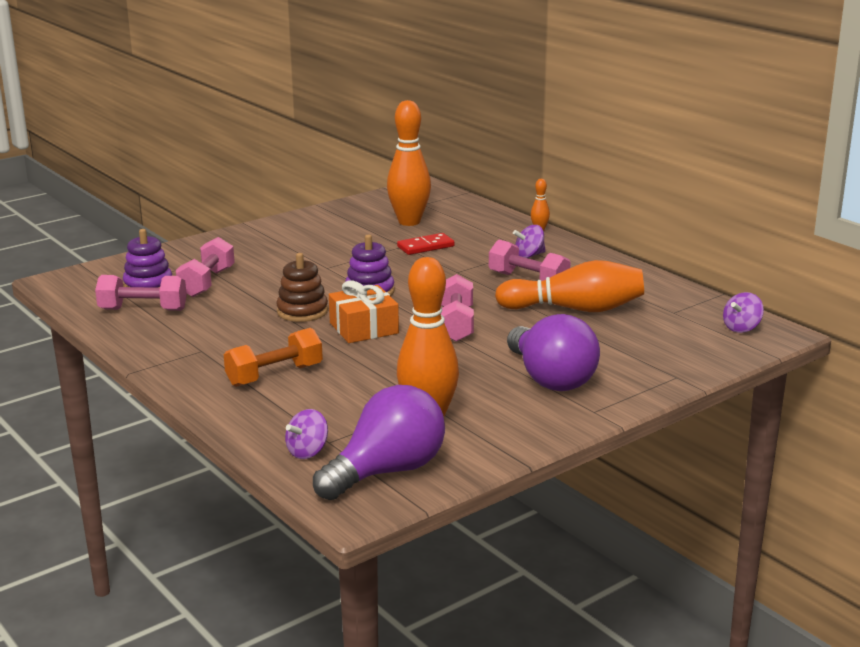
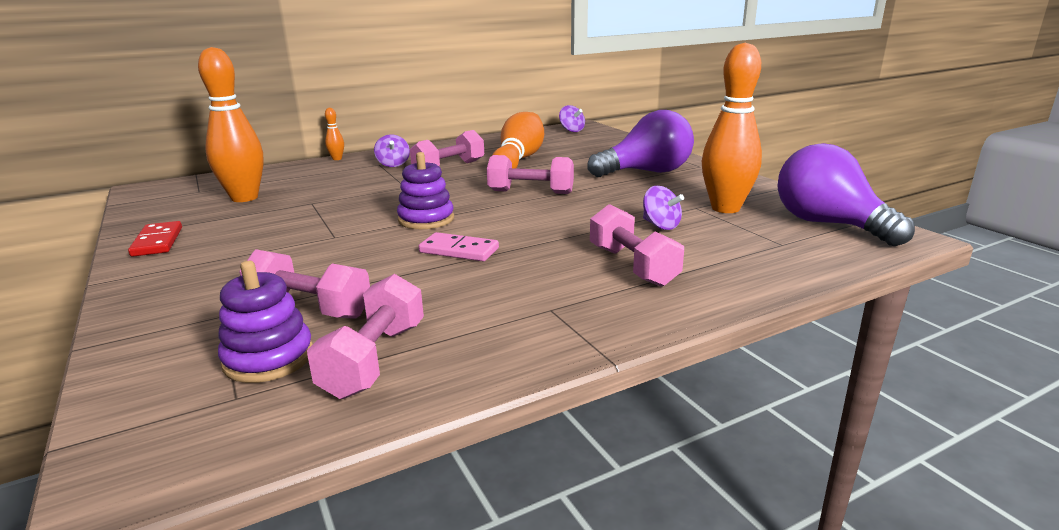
camera: 80 degrees left, 0 degrees up
(274, 375) = (632, 266): orange dumbbell -> pink dumbbell
(302, 311) = (459, 250): brown stacking toy -> pink domino
(308, 452) = (808, 253): purple spinning top -> purple spinning top (660, 225)
(364, 328) = (521, 224): orange gift -> none
(425, 246) = (326, 194): red domino -> red domino (157, 242)

